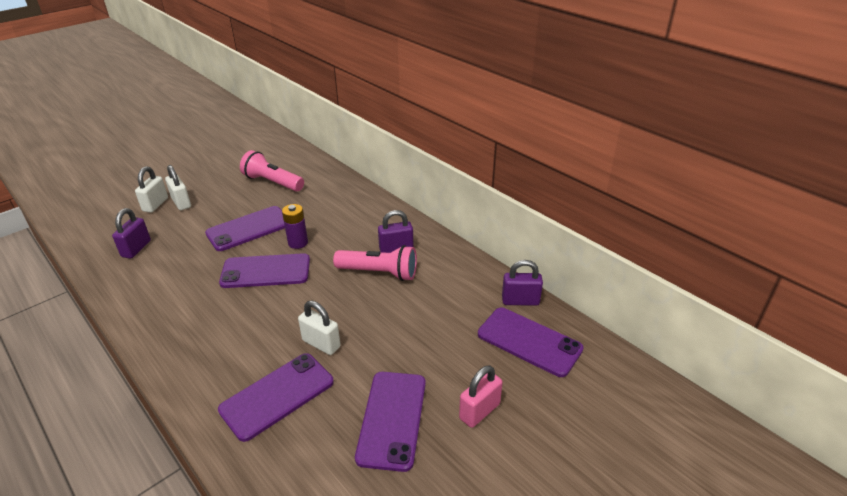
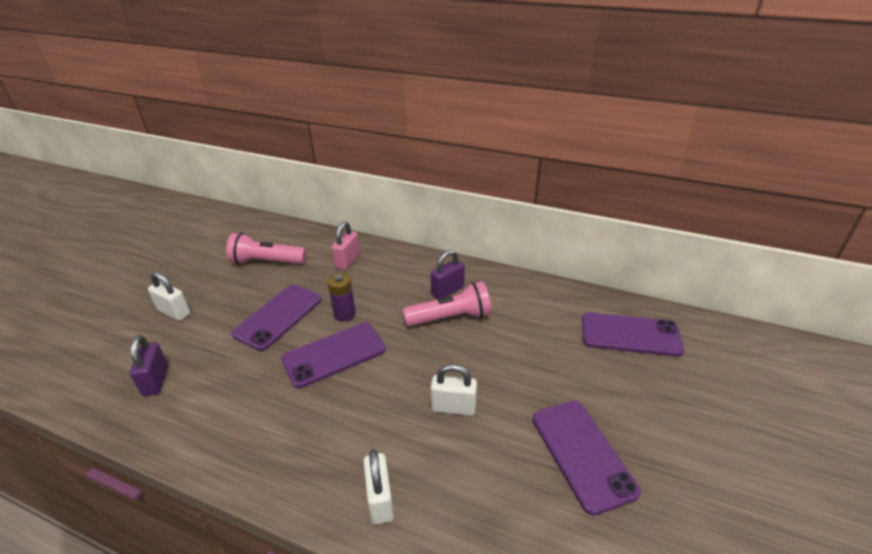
camera: 25 degrees left, 0 degrees up
(155, 204) = (142, 323): white padlock -> white padlock (380, 500)
(277, 395) = (454, 480): purple phone -> none
(479, 411) = (647, 413): pink padlock -> pink padlock (347, 261)
(520, 301) = (593, 302): purple padlock -> none

